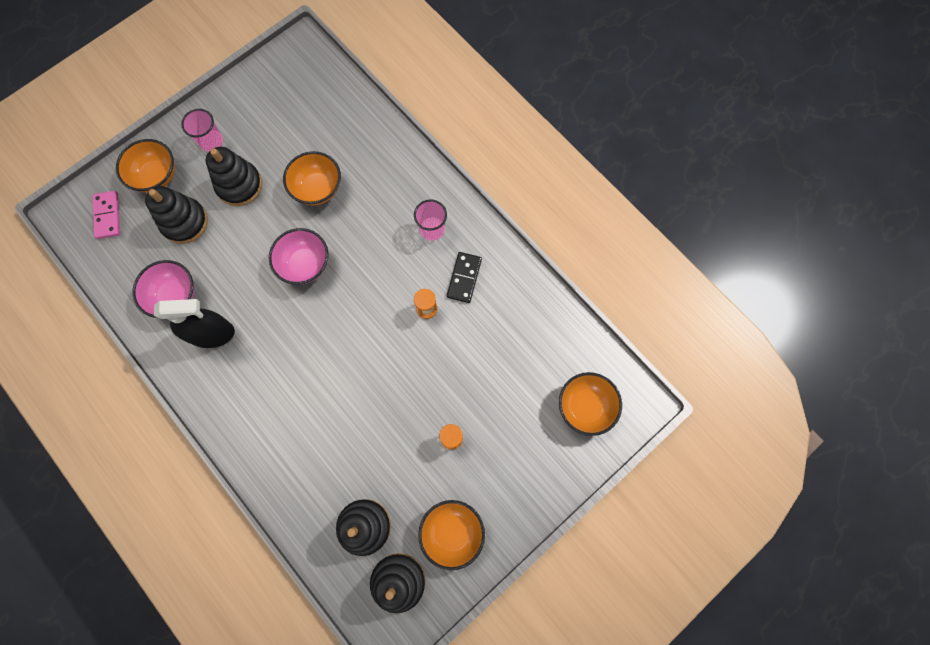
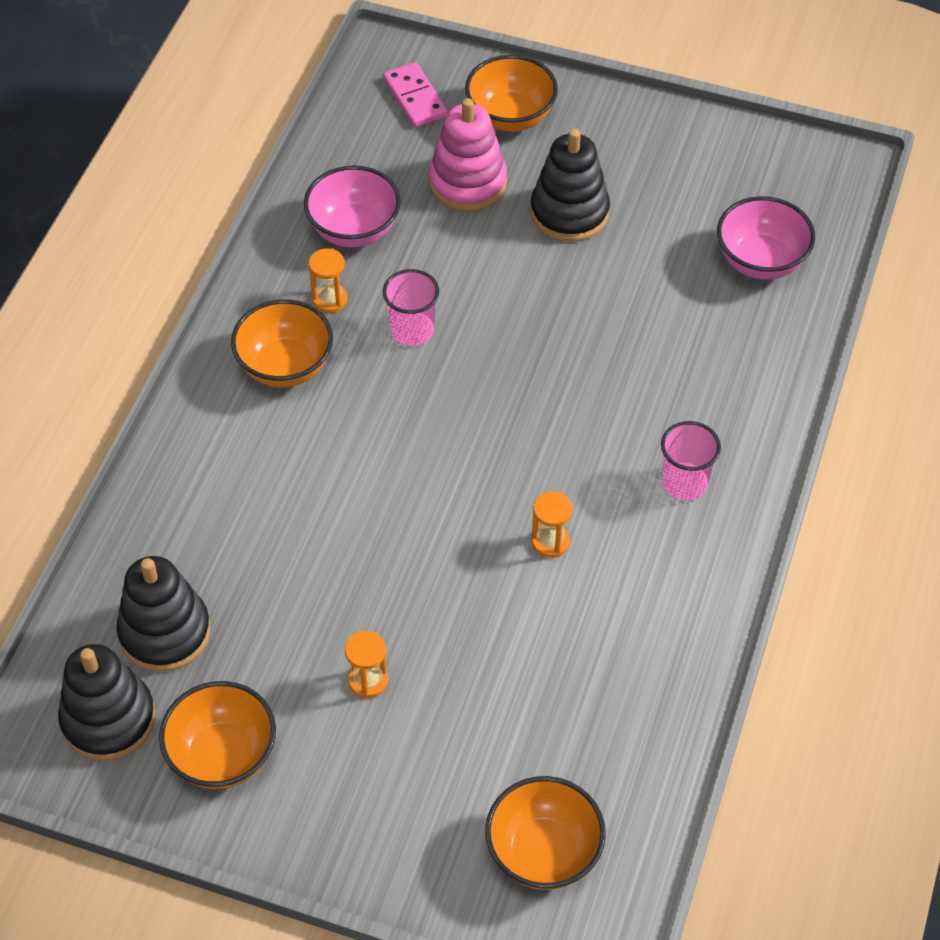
camera: 60 degrees right, 20 degrees down
(107, 216) = (415, 98): pink domino -> pink domino turned 75 degrees counterclockwise
(184, 222) = (468, 182): black stacking toy -> pink stacking toy
(211, 142) = (609, 147): pink cup -> pink cup (412, 330)
(212, 333) = (330, 299): black spray bottle -> orange hourglass
(305, 264) = (508, 352): pink bowl -> pink bowl (760, 261)
(317, 189) = (636, 305): orange bowl -> orange bowl (285, 366)
(464, 278) = (637, 567): black domino -> none

